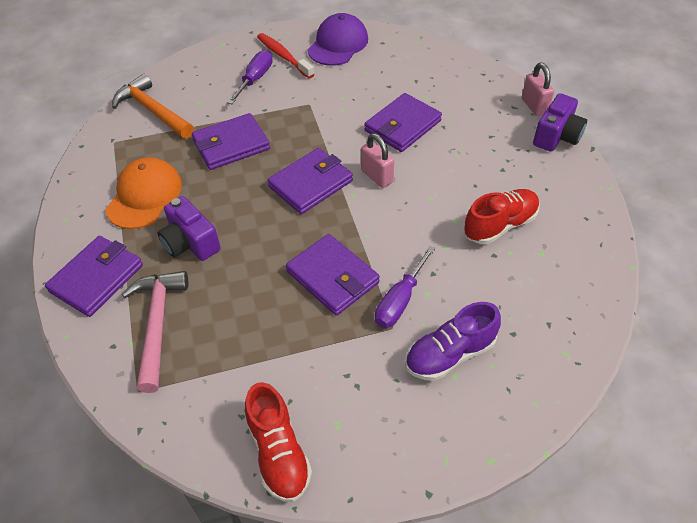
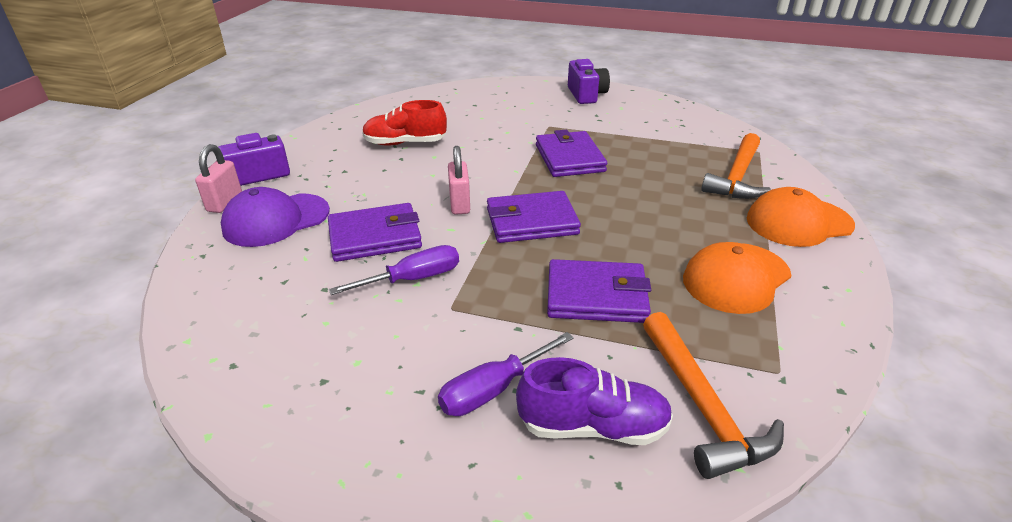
camera: 150 degrees left, 15 degrees down
(97, 278) = (798, 222): purple wallet -> orange cap
(157, 324) = (737, 177): pink hammer -> orange hammer
(190, 243) = (690, 217): purple camera -> purple camera (586, 95)
(278, 452) = (665, 109): red shoe -> none
(283, 56) = (407, 418): red toothbrush -> none
(338, 44) = (297, 397): purple cap -> purple cap (276, 220)
(400, 301) = (530, 134): purple screwdriver -> purple screwdriver (413, 279)
(450, 354) = (524, 108): purple shoe -> purple shoe (593, 426)

